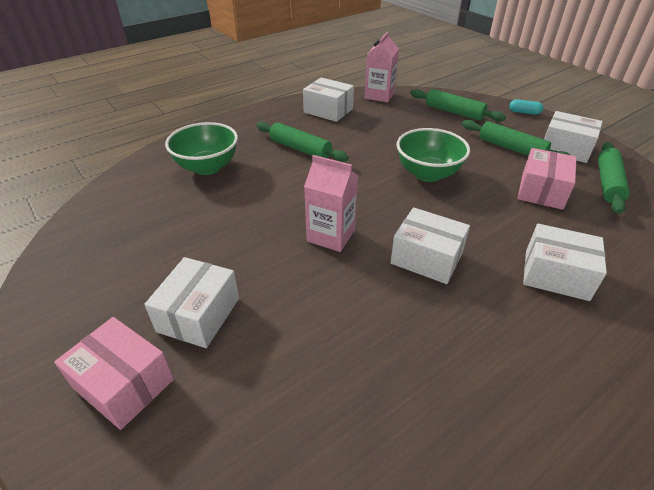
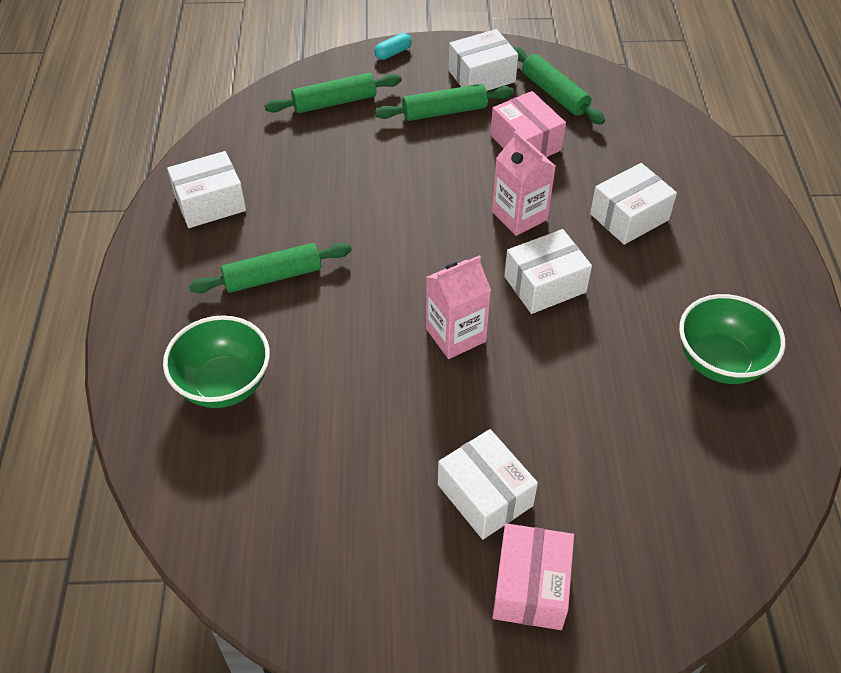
camera: 55 degrees left, 10 degrees up
(124, 384) = (531, 586): pink box -> pink box turned 60 degrees counterclockwise
(379, 95) = (226, 136): pink carton -> pink carton (519, 216)
(428, 174) = (426, 201): green bowl -> green bowl (720, 362)

